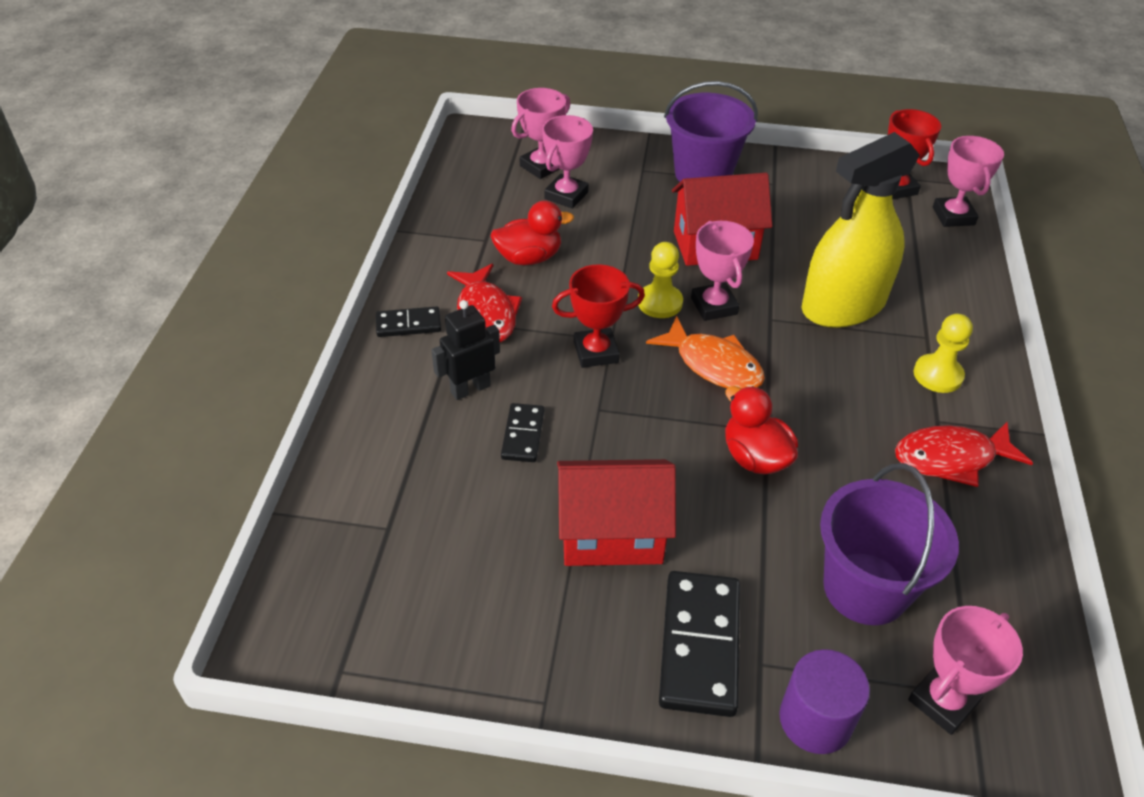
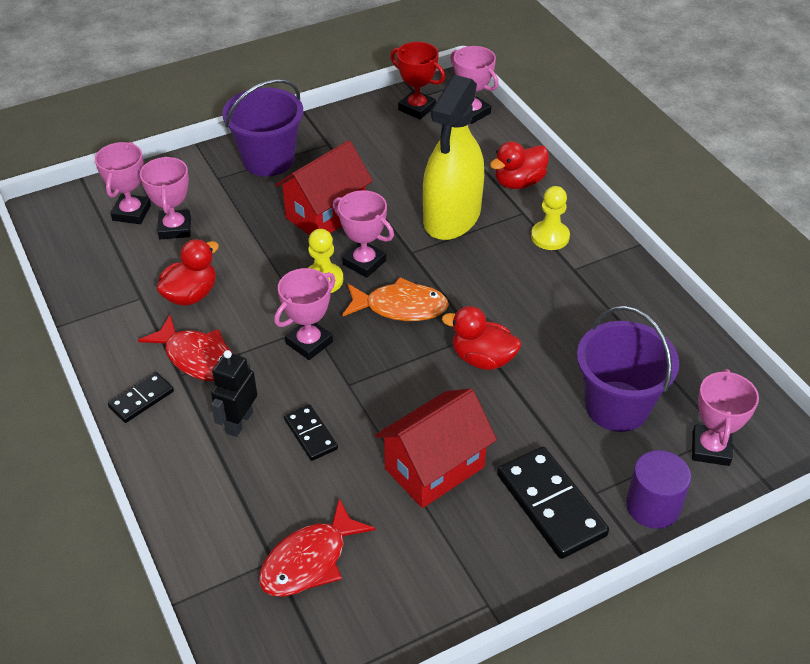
camera: 35 degrees left, 0 degrees up
(596, 352) = (309, 343): red trophy -> pink trophy
(948, 305) = (519, 182): none -> red duck
(951, 458) = (600, 290): red fish -> red fish (309, 560)

